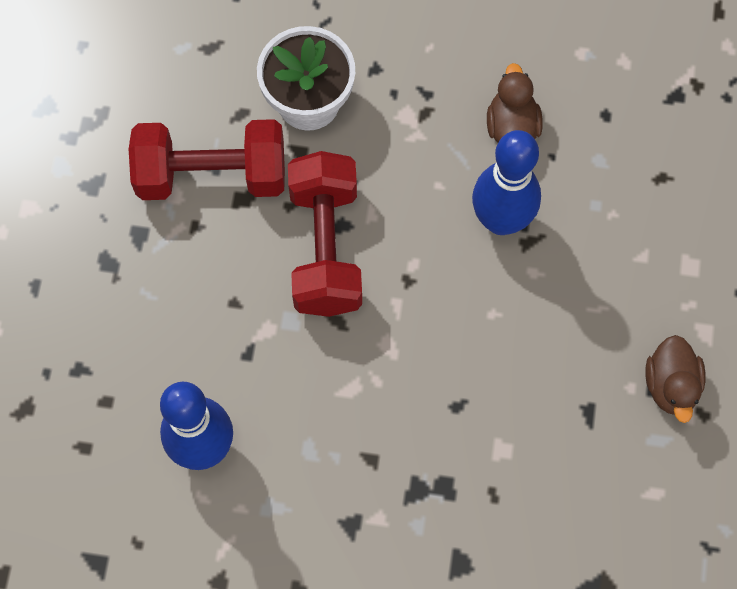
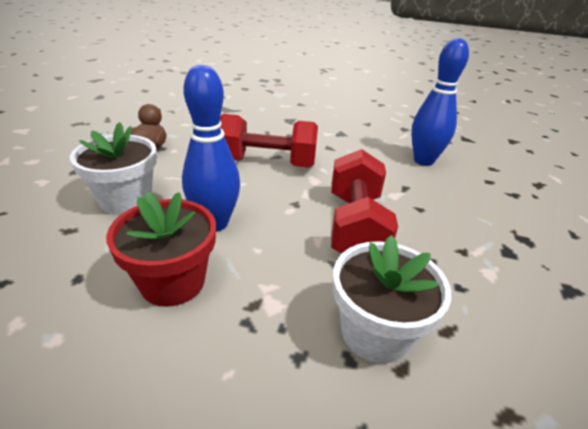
camera: 175 degrees left, 35 degrees down
(212, 175) = (461, 283): red dumbbell -> red dumbbell (267, 163)
(512, 126) = (173, 282): brown duck -> red flower pot
(631, 244) = (126, 200): none -> white flower pot

